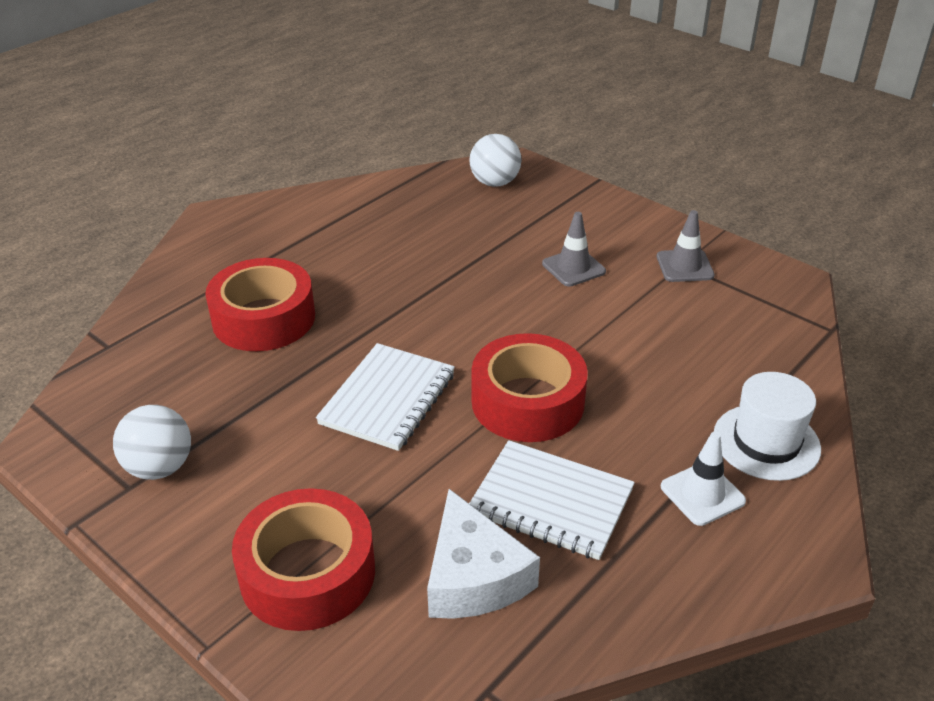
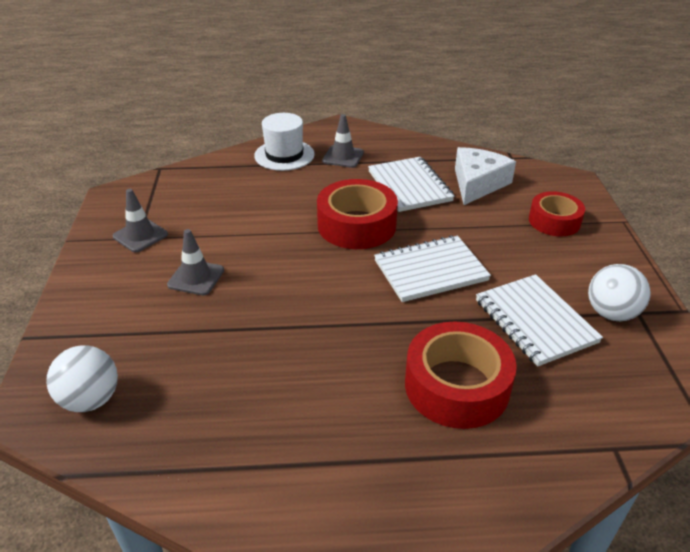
camera: 135 degrees left, 0 degrees up
(236, 409) = (535, 321): none -> white notebook
(307, 573) = (554, 221): red tape -> red tape, size x0.65
(702, 494) = (343, 157): white traffic cone -> grey traffic cone

